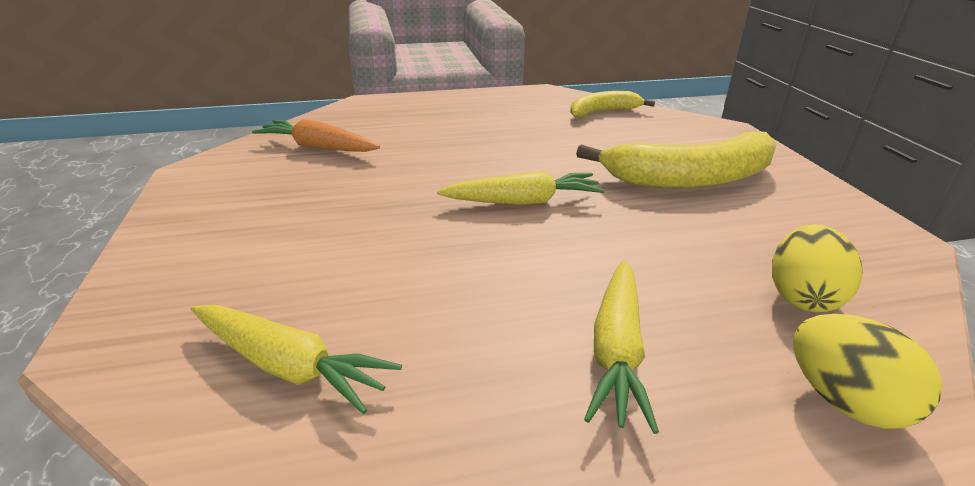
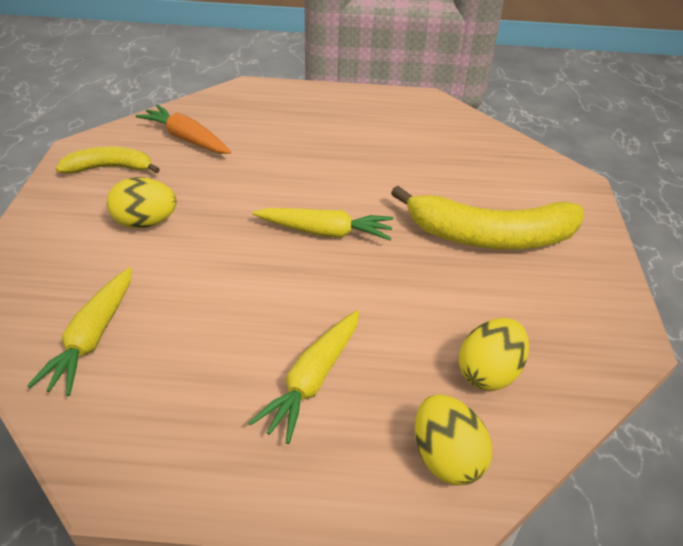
camera: 15 degrees right, 10 degrees up
(289, 366) = (92, 338): yellow carrot -> yellow carrot turned 60 degrees clockwise
(306, 226) = (145, 222): none -> yellow egg
(603, 111) = (466, 137): yellow banana -> yellow banana (109, 168)

